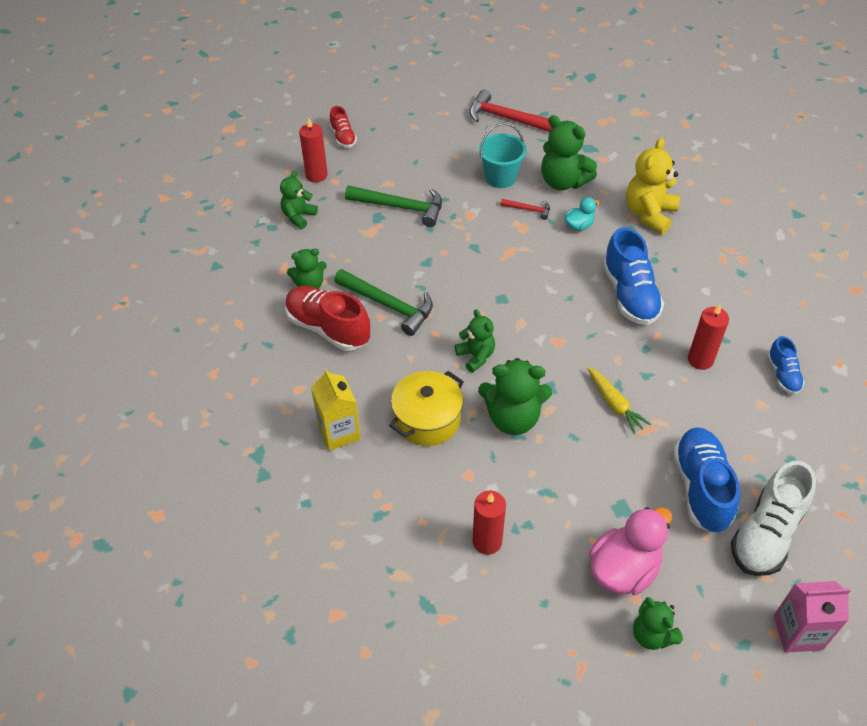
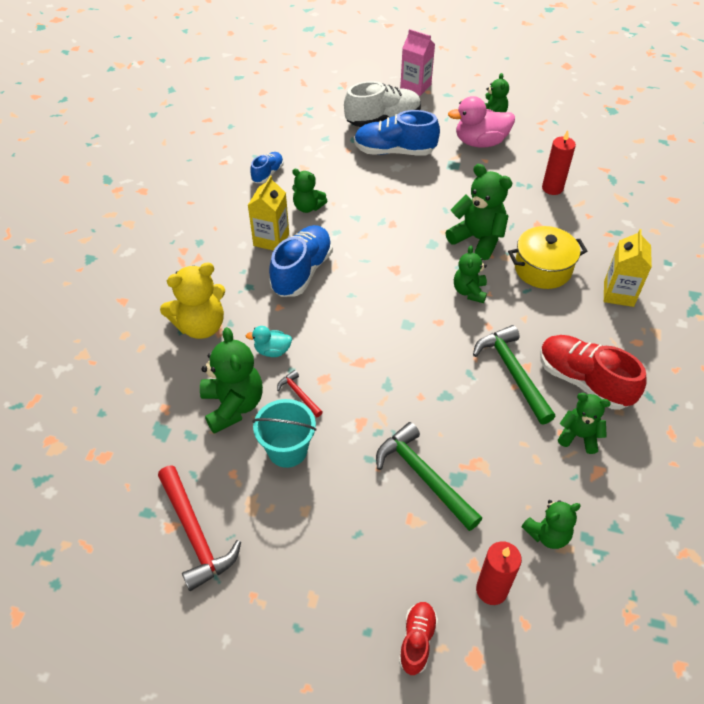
camera: 145 degrees left, 0 degrees up
(328, 328) = (583, 381): red shoe -> red shoe turned 150 degrees clockwise
(614, 404) = (398, 212): yellow carrot -> none
(689, 308) = (271, 239): none -> yellow carton
(700, 360) = (308, 207): red candle -> green teddy bear
(701, 488) = (394, 151): blue shoe -> blue shoe turned 60 degrees clockwise

